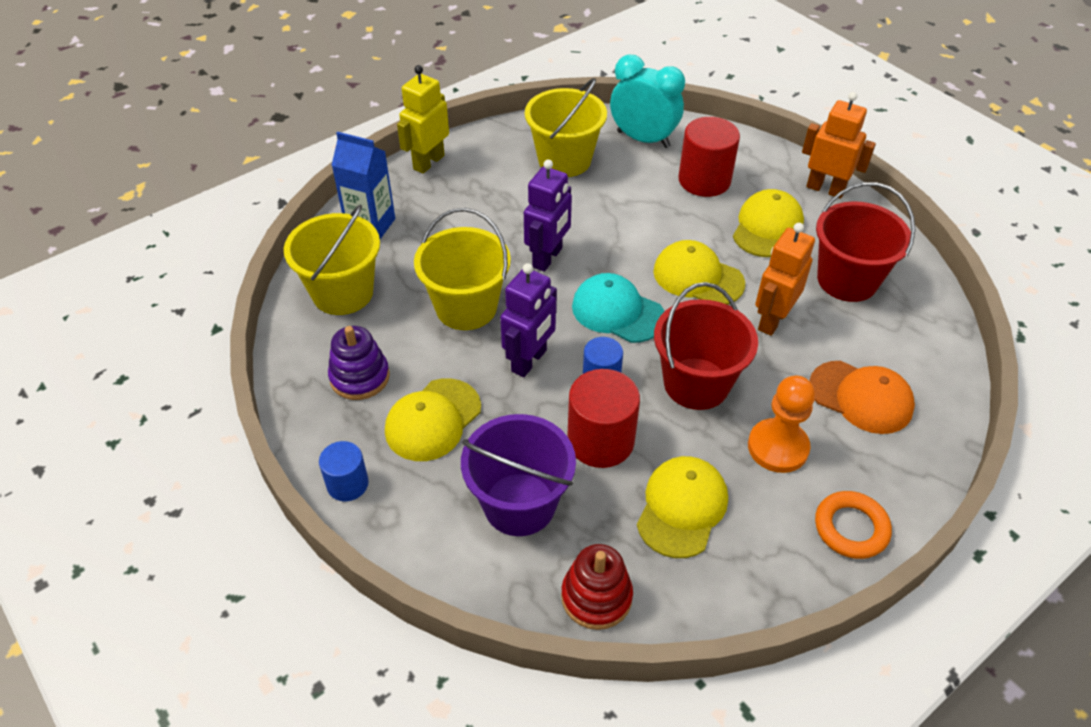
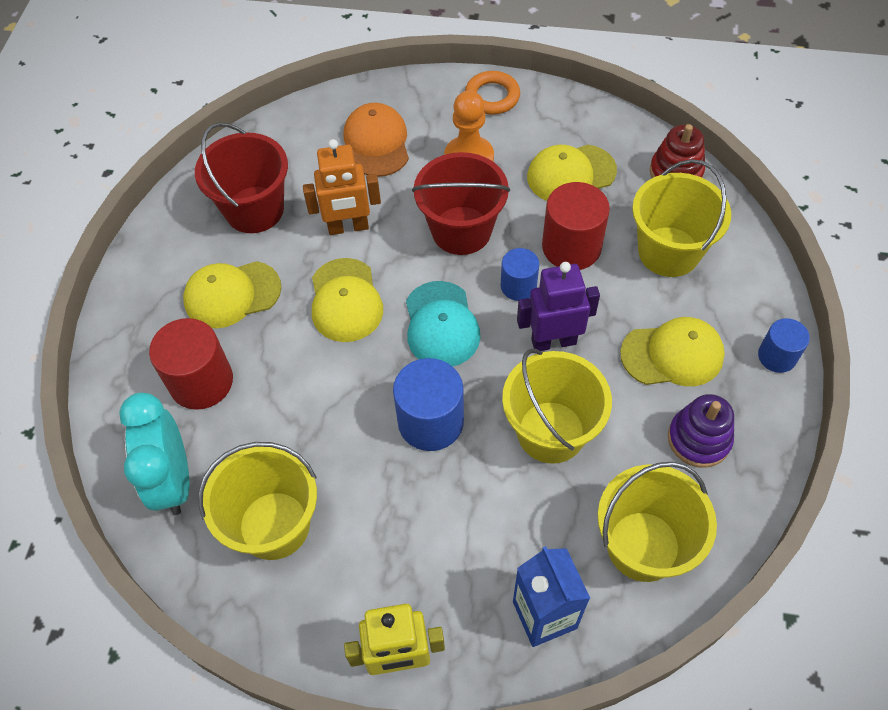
camera: 130 degrees left, 10 degrees up
(519, 504) = (668, 252): purple bucket -> yellow bucket
(548, 258) = (430, 422): purple robot -> blue cylinder
(825, 189) = (135, 286): orange robot -> none

